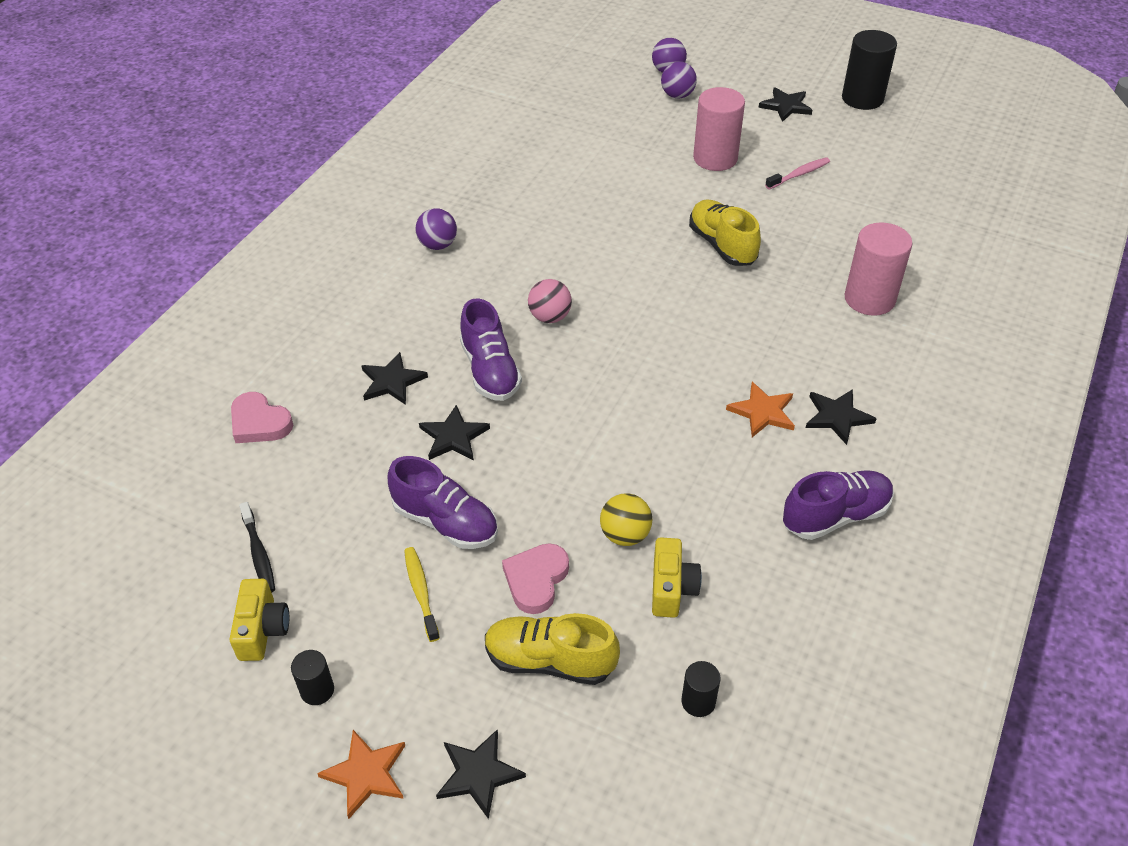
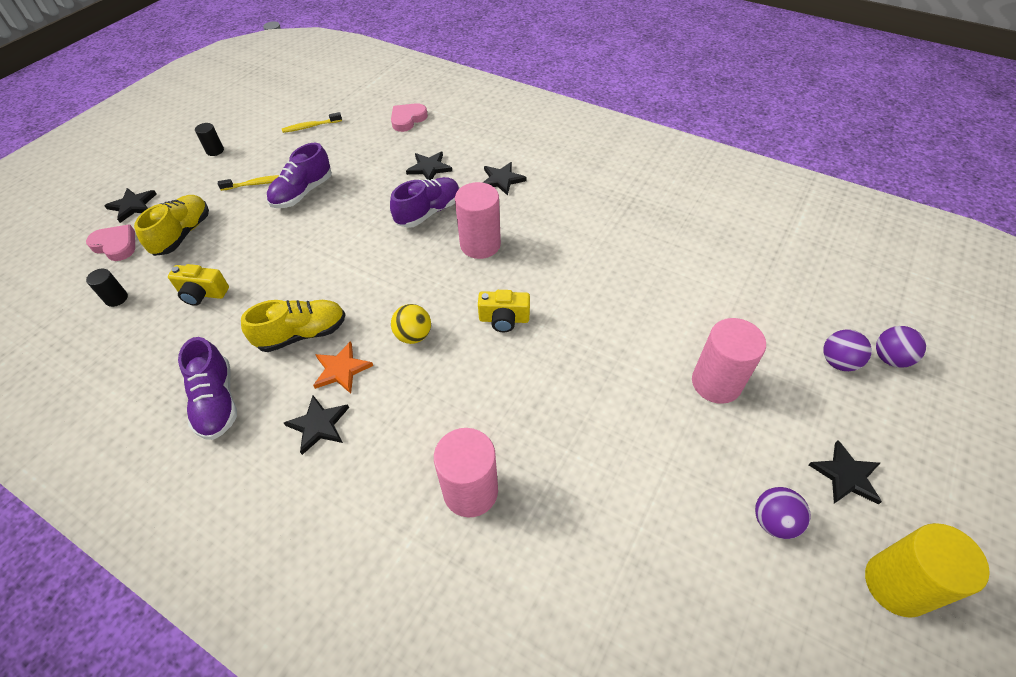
camera: 95 degrees right, 5 degrees up
(259, 553) = (310, 126): black toothbrush -> yellow toothbrush
(262, 630) = (261, 131): yellow camera -> yellow camera (504, 319)
(366, 774) = (158, 168): orange star -> none
(438, 245) = (571, 186): purple ball -> purple ball (773, 521)
(453, 437) = (371, 195): black star -> black star (502, 180)
(490, 371) = (428, 212): purple shoe -> purple shoe turned 150 degrees clockwise
(536, 580) = (241, 230): pink heart -> pink heart (116, 245)
(550, 317) = (480, 244): pink ball -> pink cylinder
(625, 535) = (256, 273): yellow ball -> yellow ball (413, 335)
(722, 245) = (565, 370): yellow shoe -> yellow shoe (302, 334)
(799, 174) = (695, 463): pink toothbrush -> none
(862, 98) = (896, 584): black cylinder -> yellow cylinder

